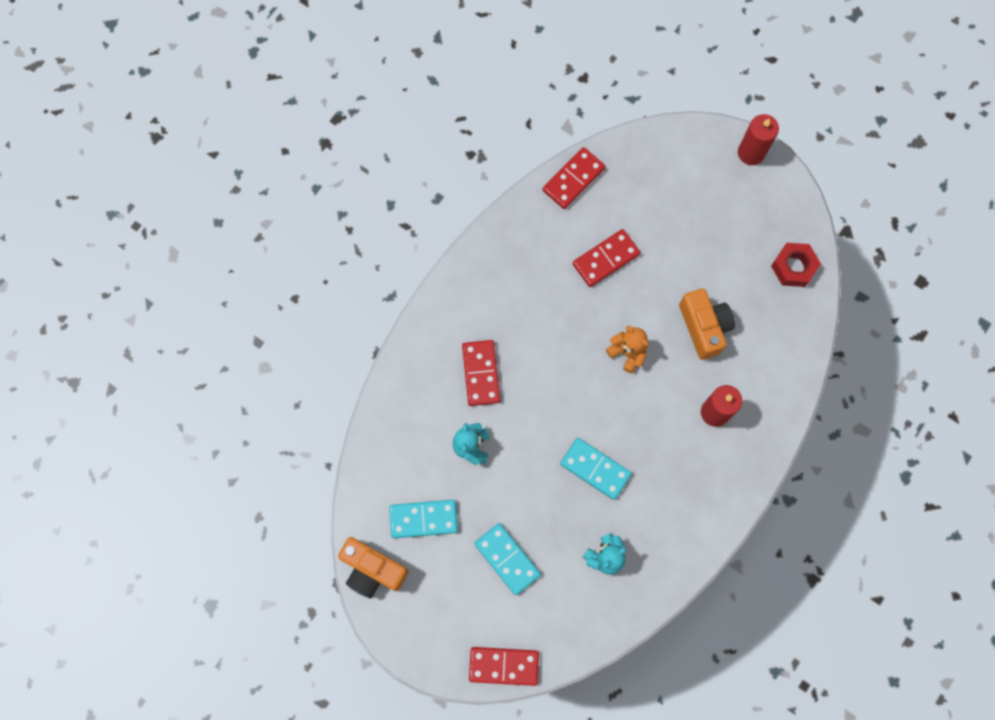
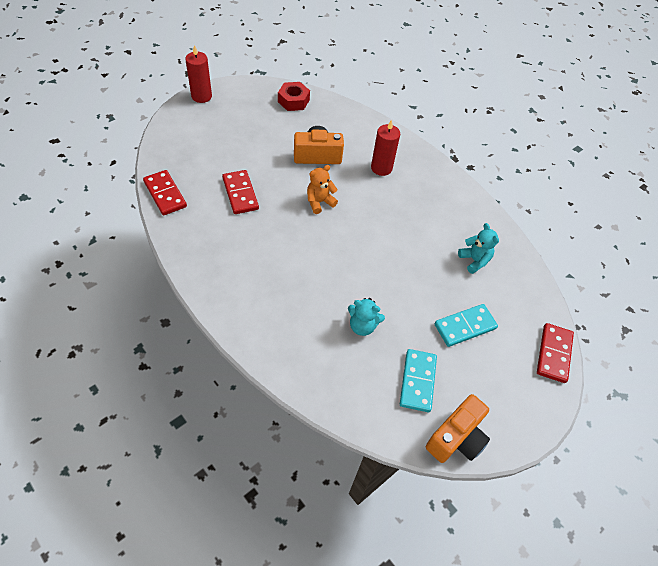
camera: 80 degrees left, 20 degrees down
(481, 373) = (301, 301): red domino -> none
(595, 469) = (404, 247): turquoise domino -> none

